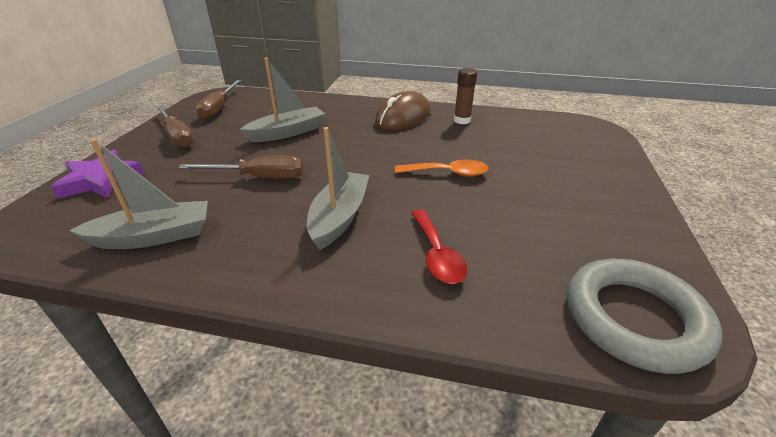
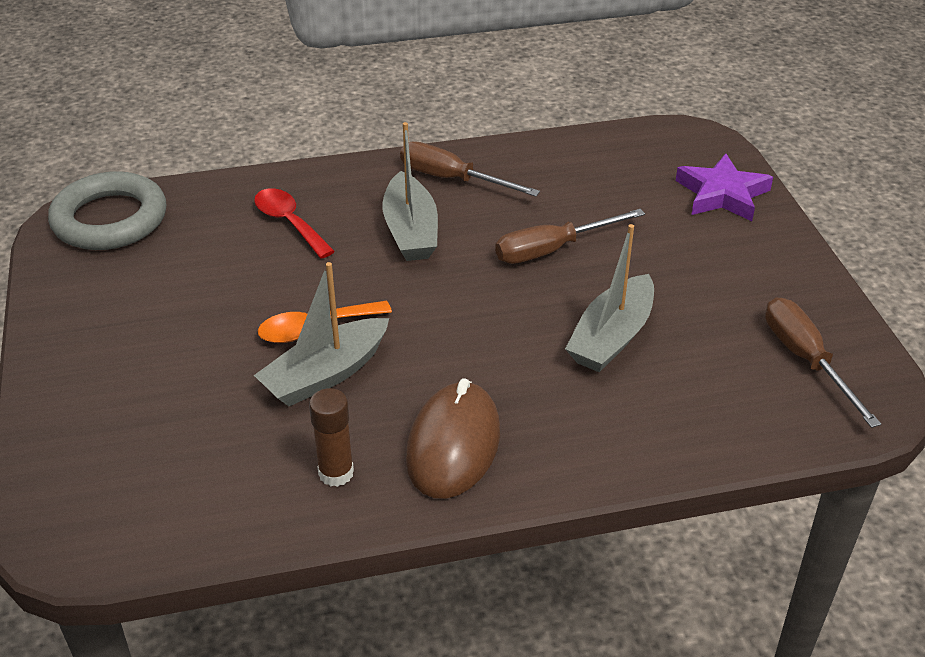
camera: 155 degrees right, 5 degrees up
(154, 236) = (567, 165): grey boat -> grey boat (325, 374)
(177, 136) = (758, 278): brown screwdriver -> brown screwdriver (452, 179)

